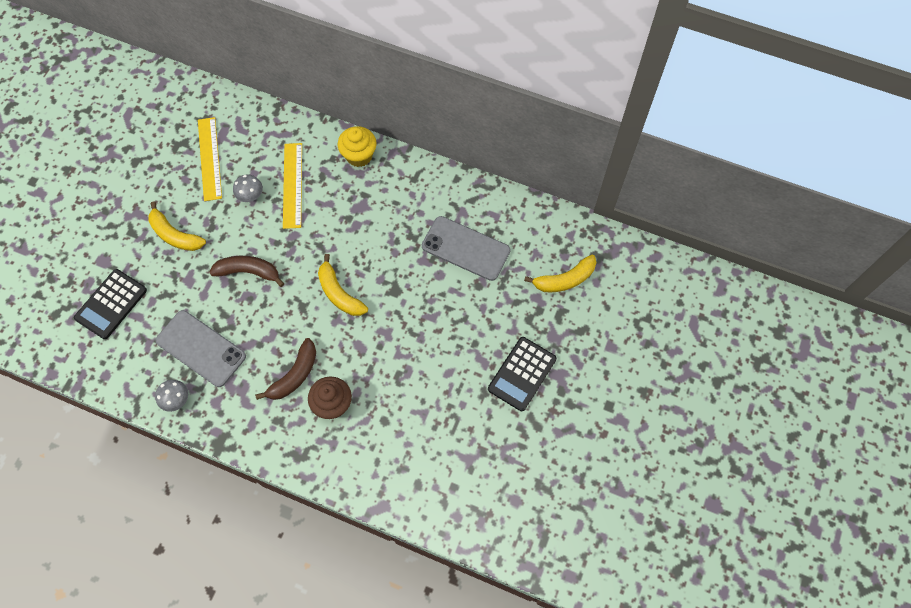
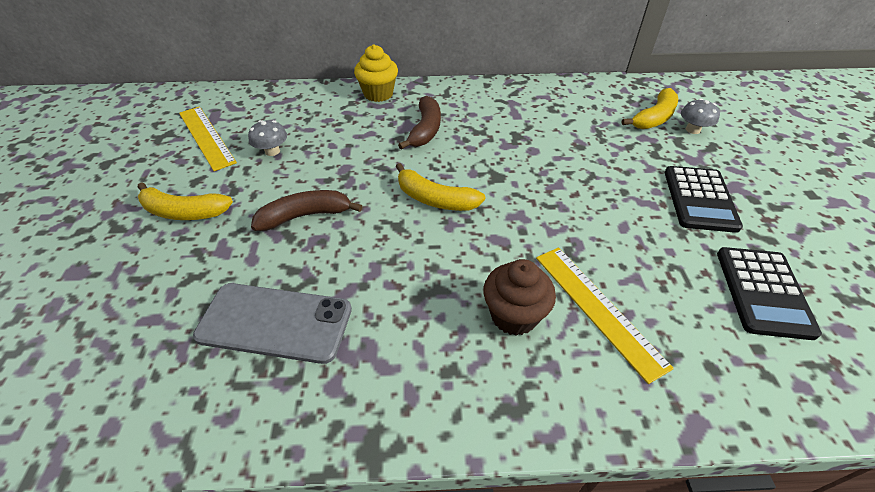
camera: 25 degrees left, 20 degrees down
(111, 304) = (100, 319): black calculator -> black calculator (763, 292)
(176, 399) = (261, 411): grey mushroom -> grey mushroom (692, 130)
(292, 185) = (319, 131): yellow ruler -> yellow ruler (598, 308)
(294, 375) = (436, 302): brown banana -> brown banana (425, 130)
(466, 248) = (540, 124): grey phone -> none

